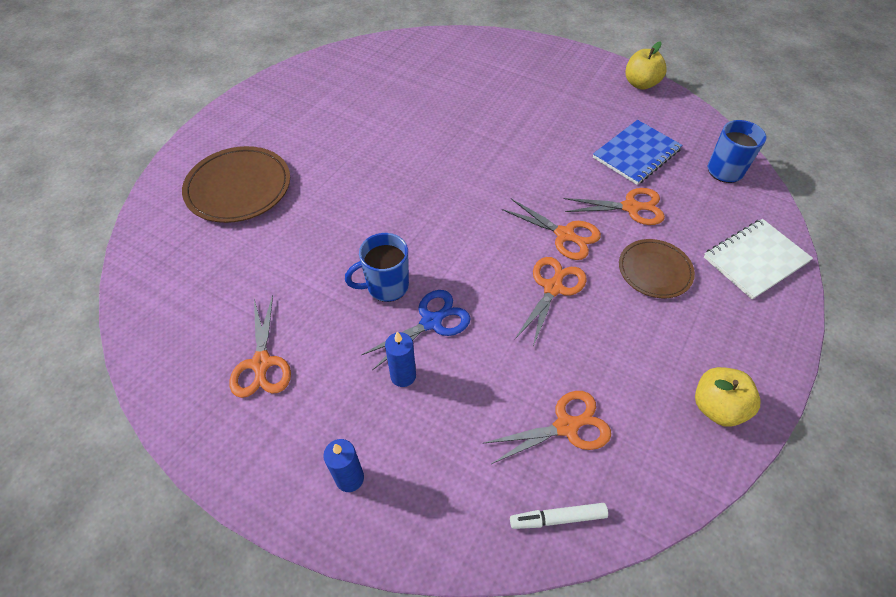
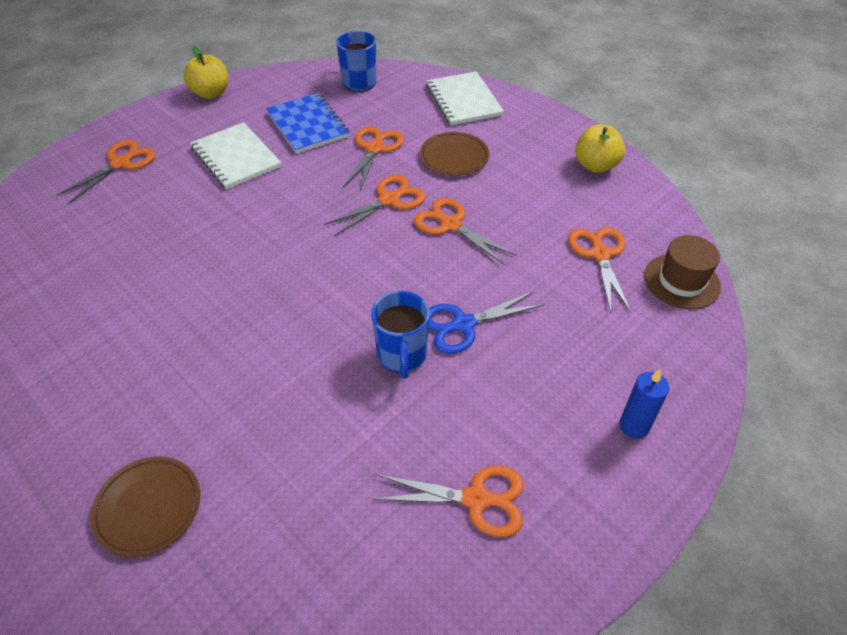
camera: 75 degrees left, 5 degrees down
(238, 187) = (148, 507): brown plate -> brown plate, size x0.63
(403, 376) = (524, 361): blue candle -> none
(432, 321) = (463, 325): blue scissors -> blue scissors turned 90 degrees counterclockwise
(527, 68) = (121, 163): none -> orange scissors
(558, 518) = (681, 281): white marker -> brown hat
(567, 124) = (236, 157): none -> white notebook

